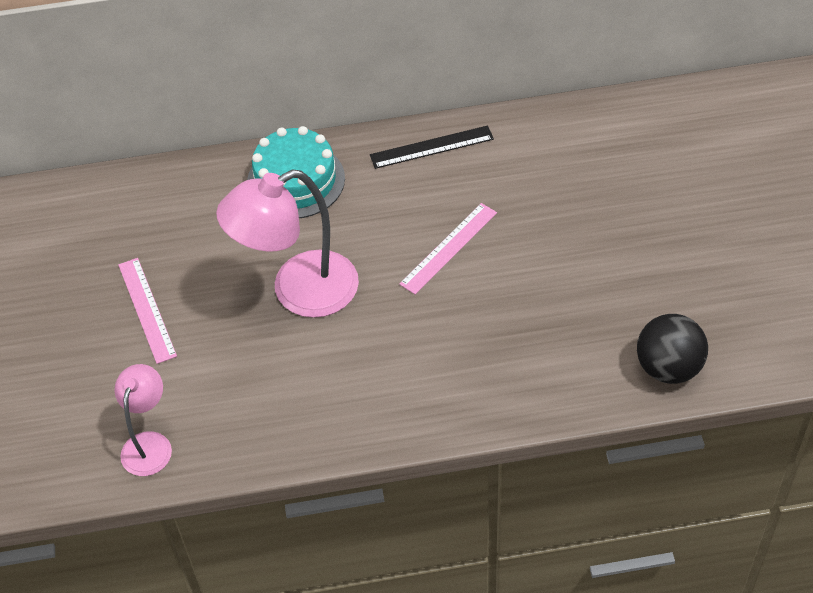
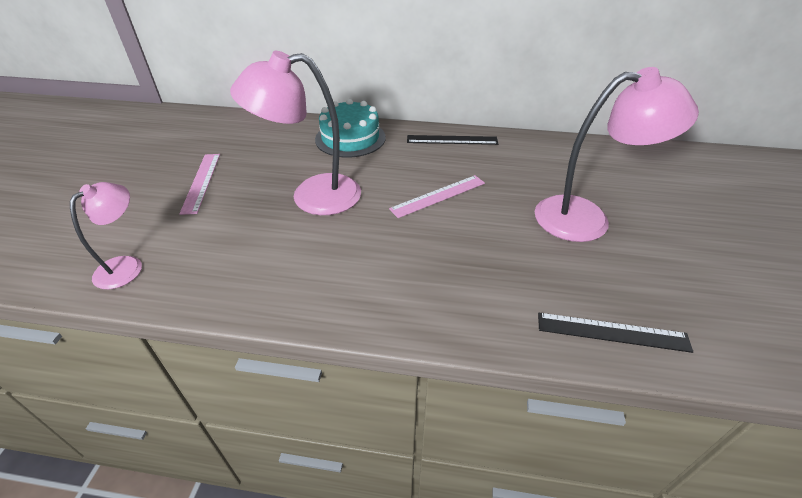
camera: 15 degrees right, 10 degrees down
(624, 234) = (587, 218): none -> pink lamp
(668, 368) = (612, 332): black ball -> black ruler

